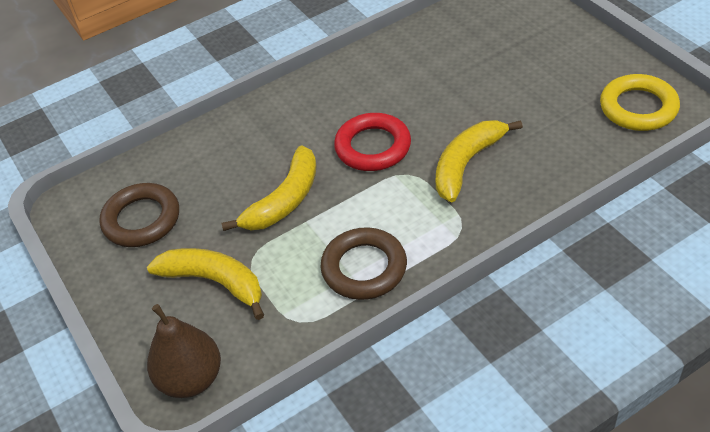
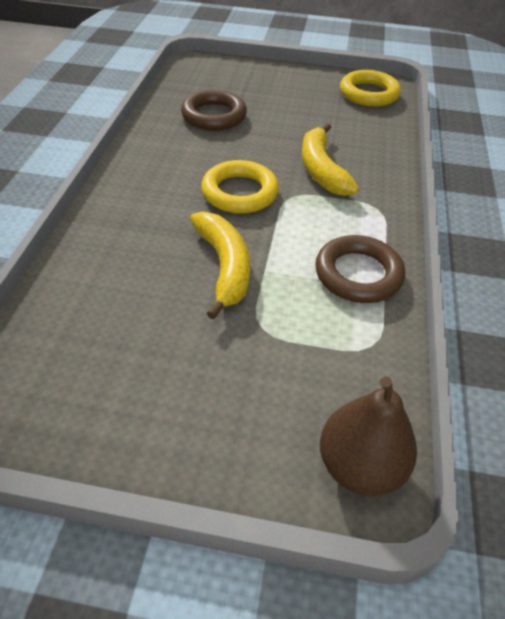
camera: 55 degrees left, 0 degrees up
(141, 219) = (103, 368): brown ring -> brown ring (214, 116)
(215, 282) = (258, 369): yellow banana -> none
(373, 147) = (239, 192): red ring -> yellow ring

